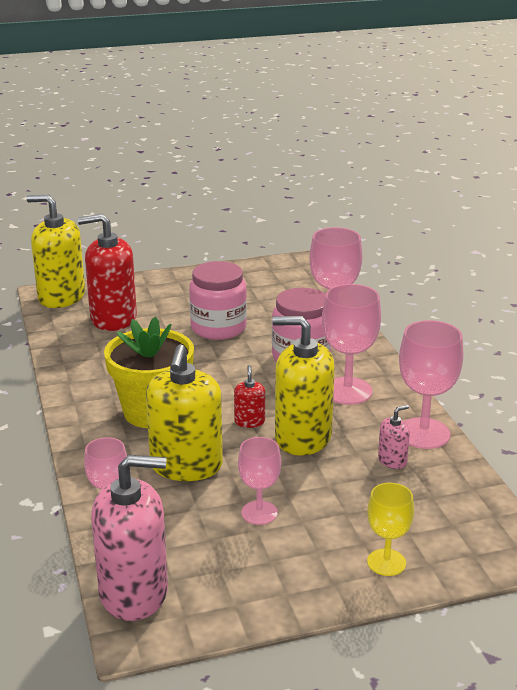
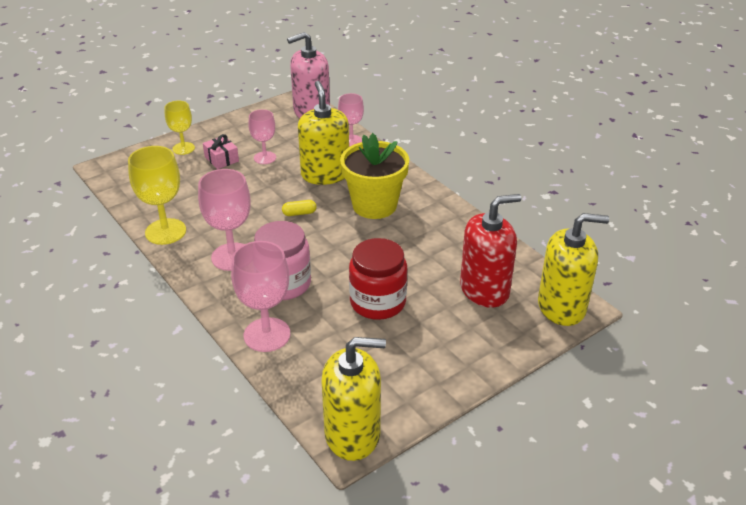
camera: 160 degrees right, 10 degrees up
(218, 328) = (378, 302): pink jar -> red jar
(249, 421) = (299, 213): red soap dispenser -> yellow capsule
(302, 437) = (255, 209): yellow soap dispenser -> yellow soap dispenser (352, 434)
(327, 526) = (221, 159): none -> pink gift
(392, 461) = (187, 206): pink soap dispenser -> none
(423, 433) = (165, 231): pink goblet -> yellow goblet

